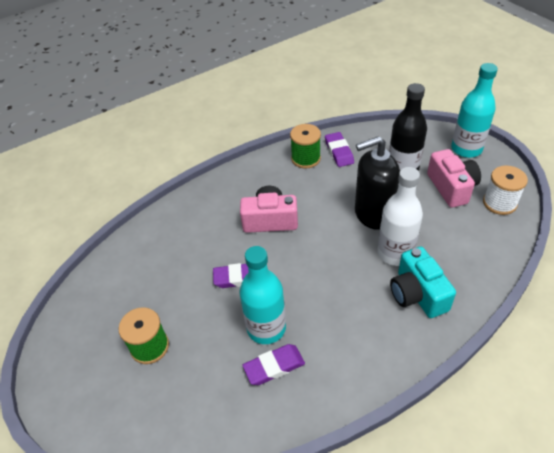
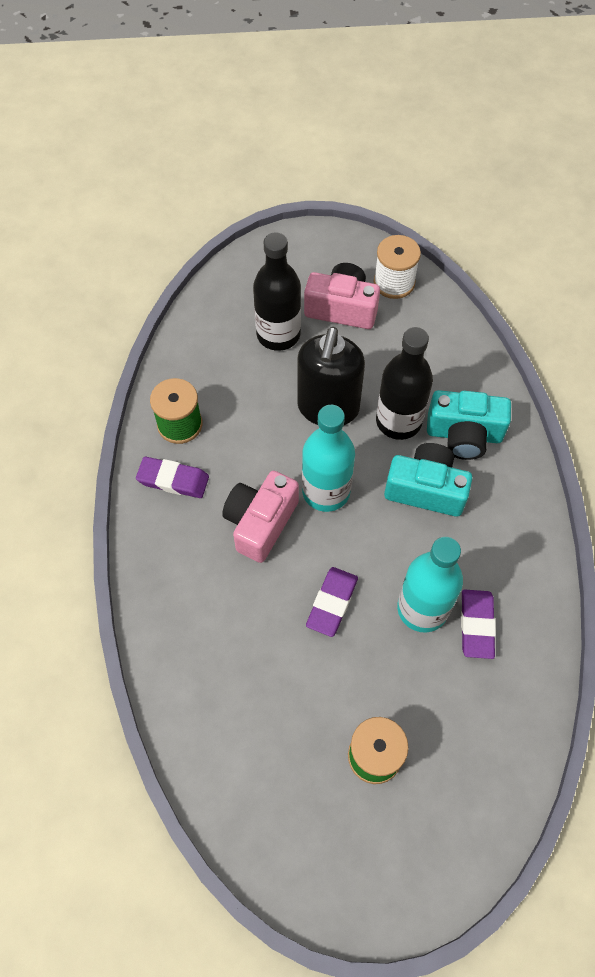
camera: 65 degrees left, 15 degrees up
(339, 152) = (196, 381): purple eraser -> purple eraser (173, 480)
(356, 291) = (426, 489): none -> turquoise camera
(395, 253) = (398, 421): white bottle -> black bottle
(466, 149) = (293, 254): turquoise bottle -> turquoise bottle (326, 491)

